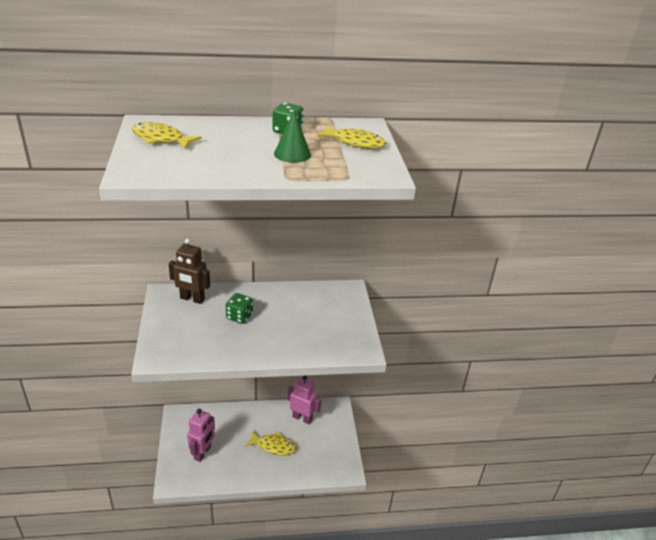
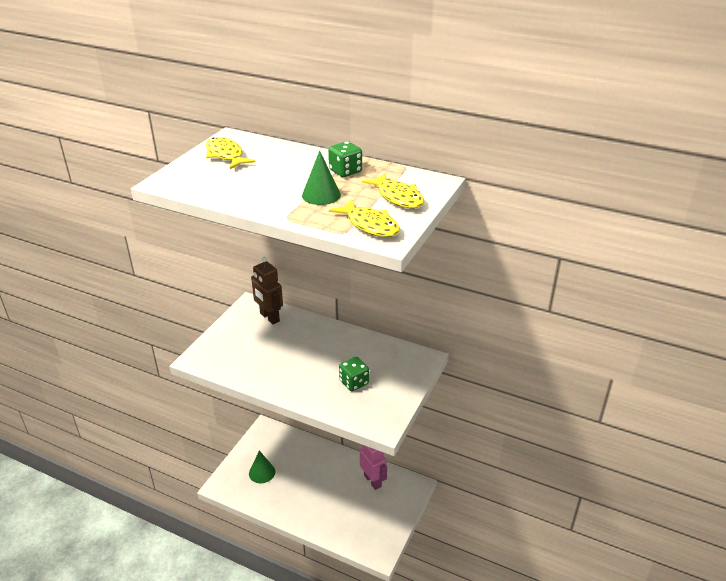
camera: 35 degrees right, 0 degrees up
(203, 453) = (262, 472): pink robot -> green cone
(239, 316) = (295, 348): green dice -> green dice (354, 382)
(273, 446) = (327, 495): yellow fish -> yellow fish (370, 225)

